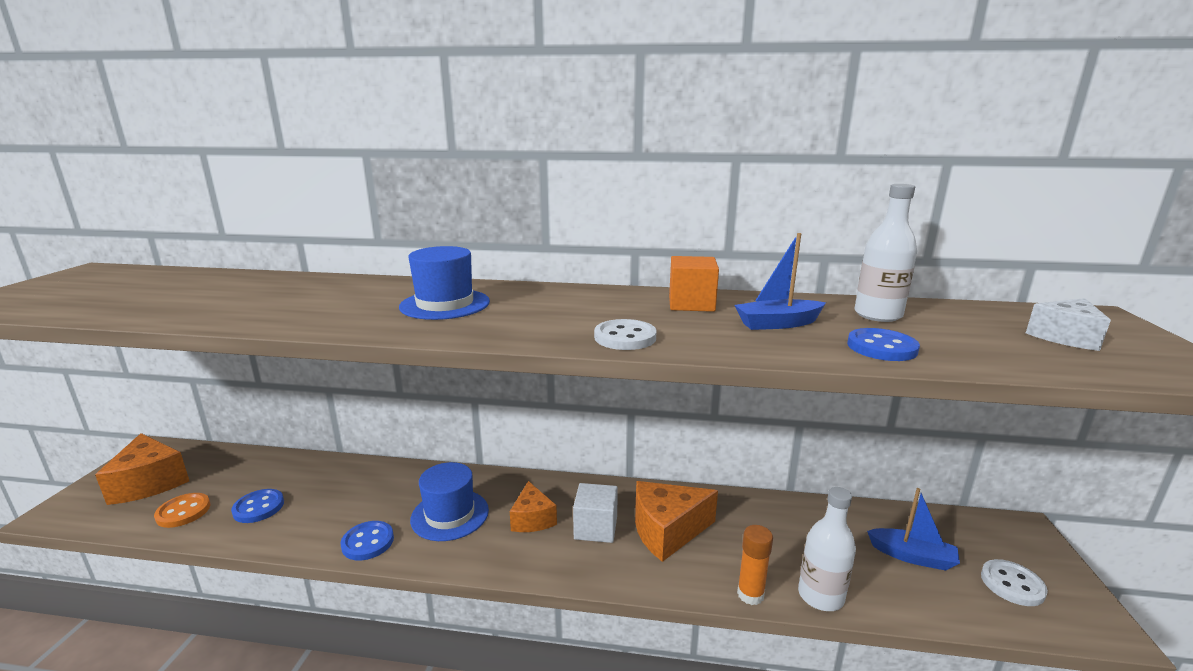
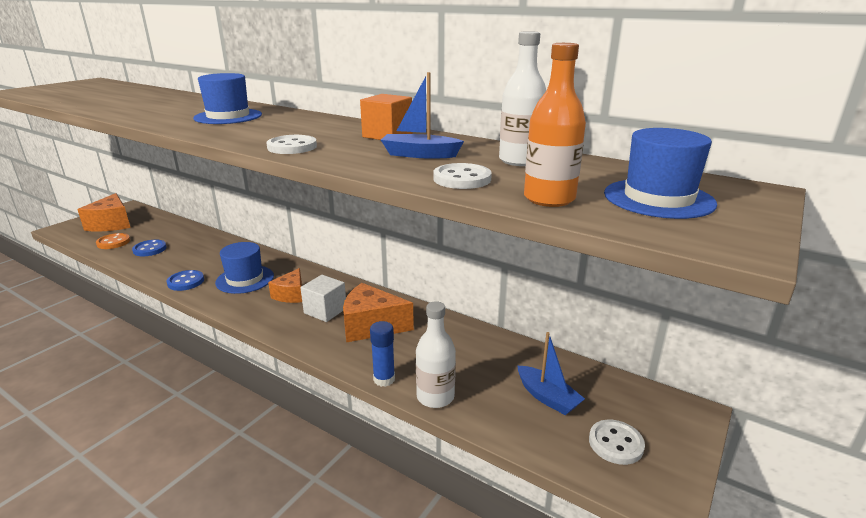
camera: 25 degrees right, 5 degrees up
(750, 594) = (384, 379): orange glue stick -> blue glue stick
(881, 347) = (462, 179): blue button -> white button
(998, 356) = (549, 199): none -> orange bottle
(1065, 337) = (658, 198): white cheese -> blue hat

